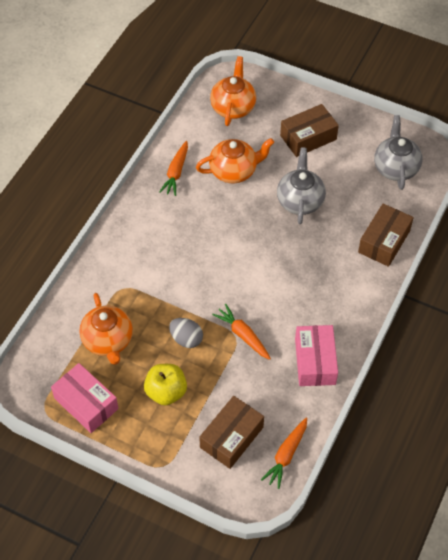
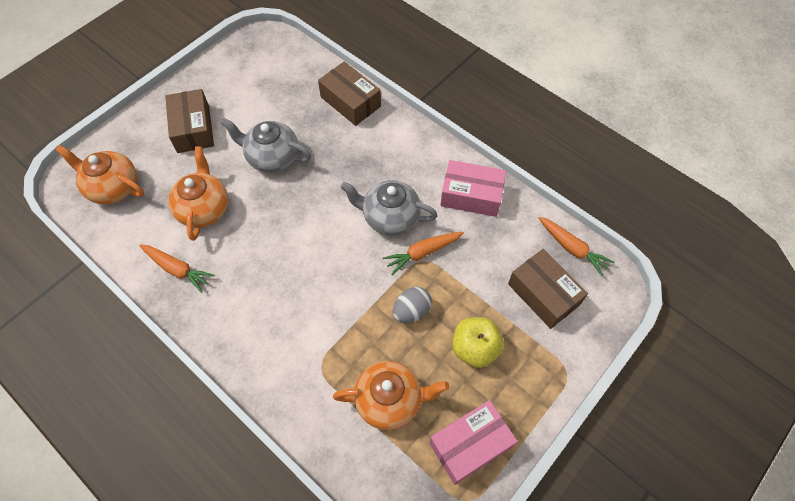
camera: 75 degrees left, 5 degrees up
(395, 167) = (267, 68): grey teapot -> grey teapot (389, 217)

